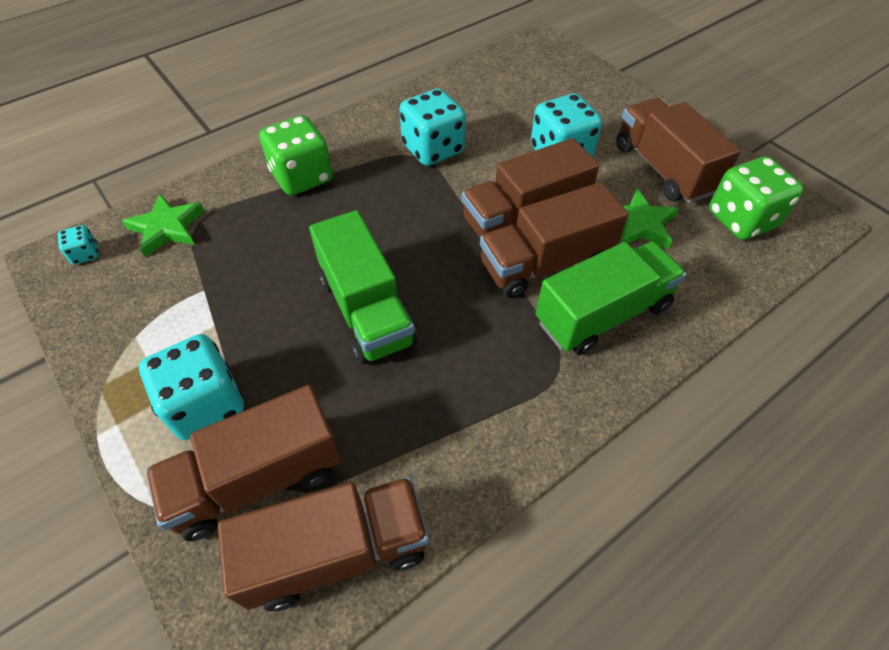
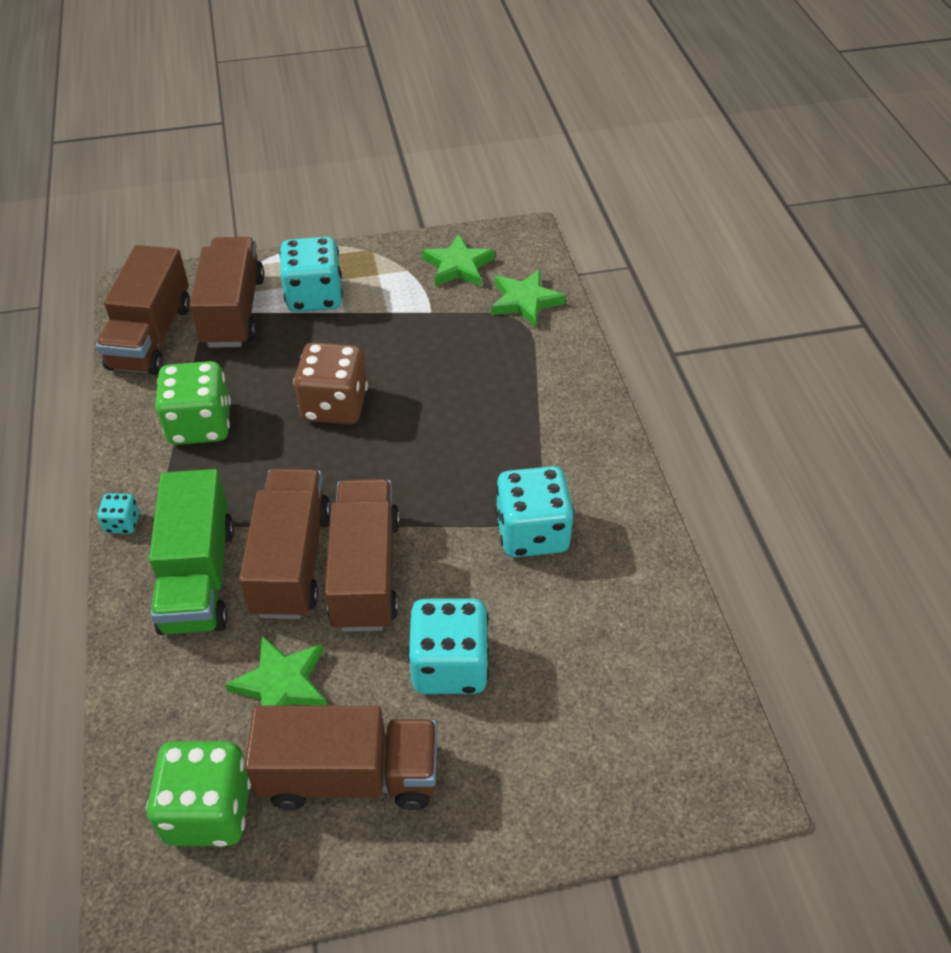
camera: 115 degrees right, 5 degrees down
(85, 254) = (520, 252): turquoise dice -> turquoise dice (123, 523)
(119, 295) = (458, 266): none -> green star
(302, 177) = (545, 405): green dice -> green dice (200, 425)
(367, 310) = (334, 405): green truck -> brown dice

